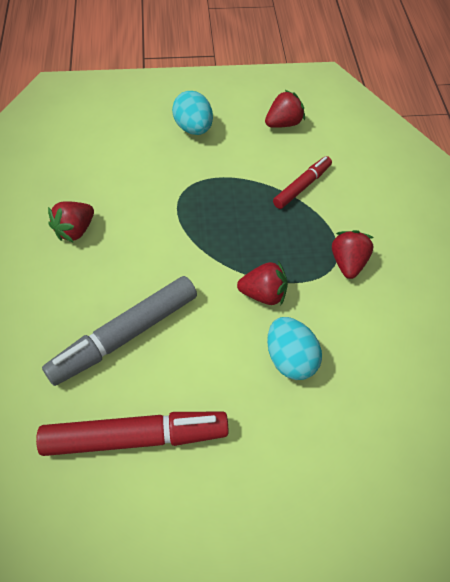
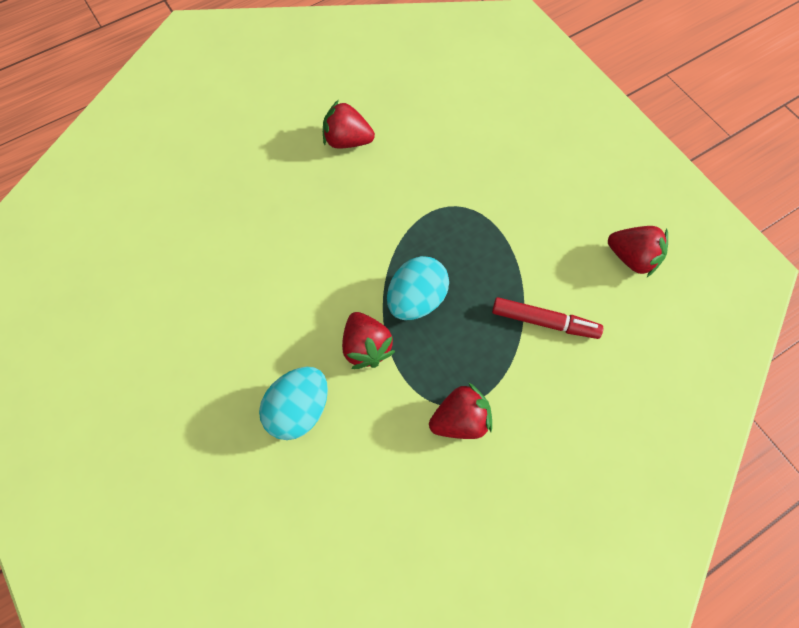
camera: 65 degrees right, 10 degrees up
(125, 335) = (252, 245): grey marker -> none
(135, 437) = (152, 308): red marker -> none
(193, 128) = (554, 171): turquoise egg -> turquoise egg (416, 299)

